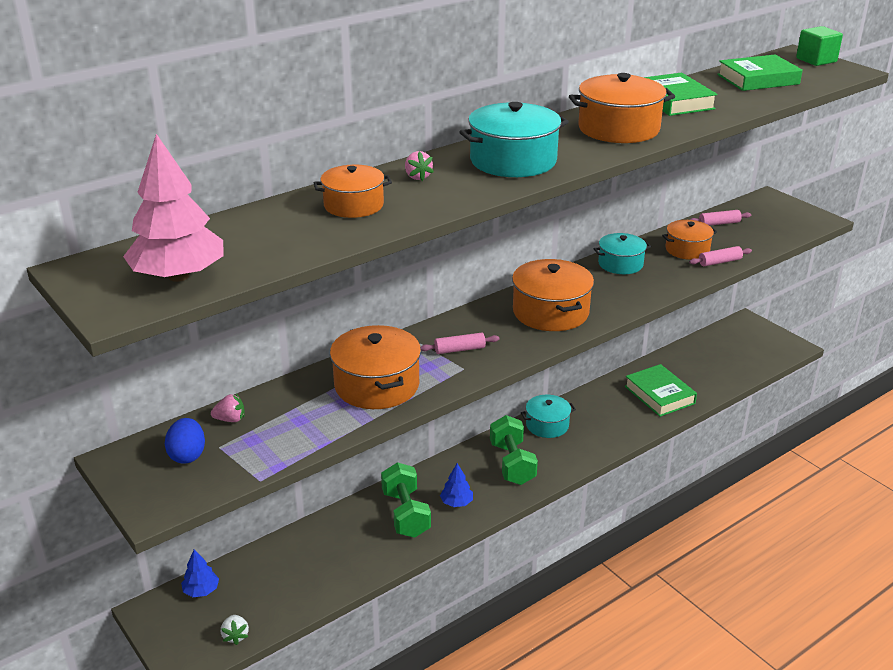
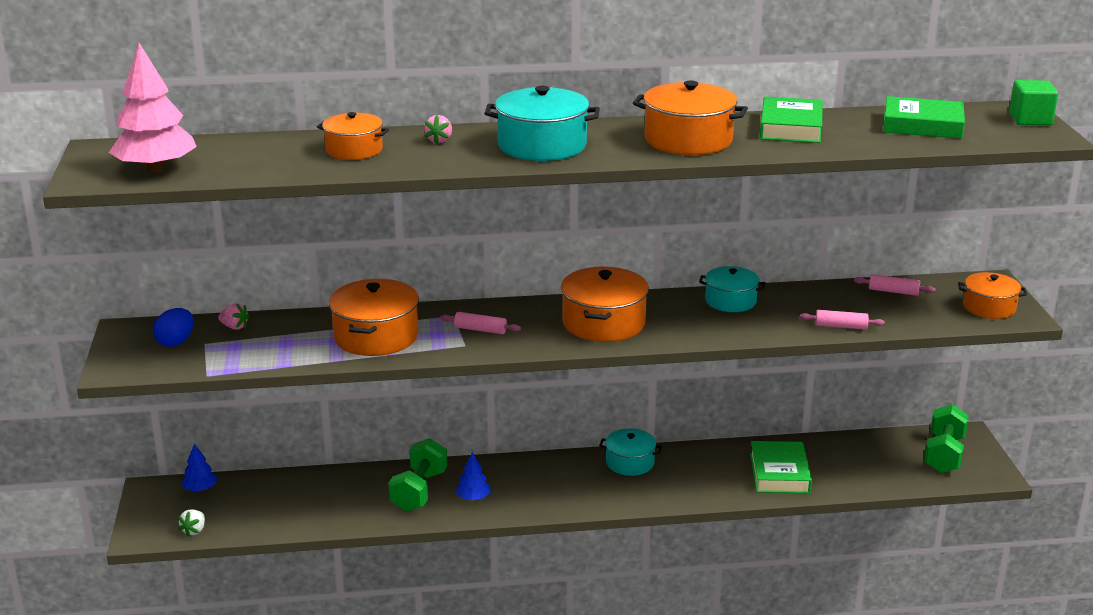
camera: 30 degrees right, 5 degrees down
(512, 464) = (559, 484): green dumbbell -> green dumbbell (944, 455)
(687, 250) = (821, 306): orange pot -> orange pot (989, 307)

